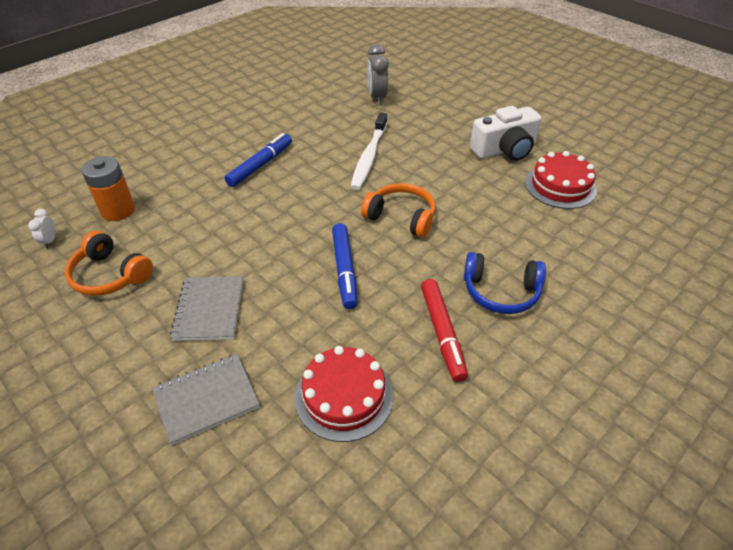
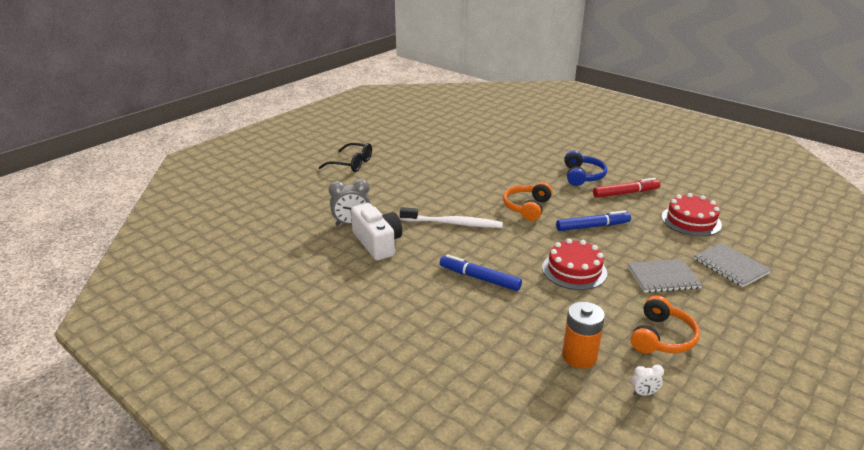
camera: 95 degrees left, 15 degrees down
(505, 150) = (432, 169): white camera -> white camera (377, 243)
(512, 96) = (352, 164): none -> black glasses
(560, 186) = (472, 154): red cake -> red cake (574, 270)

